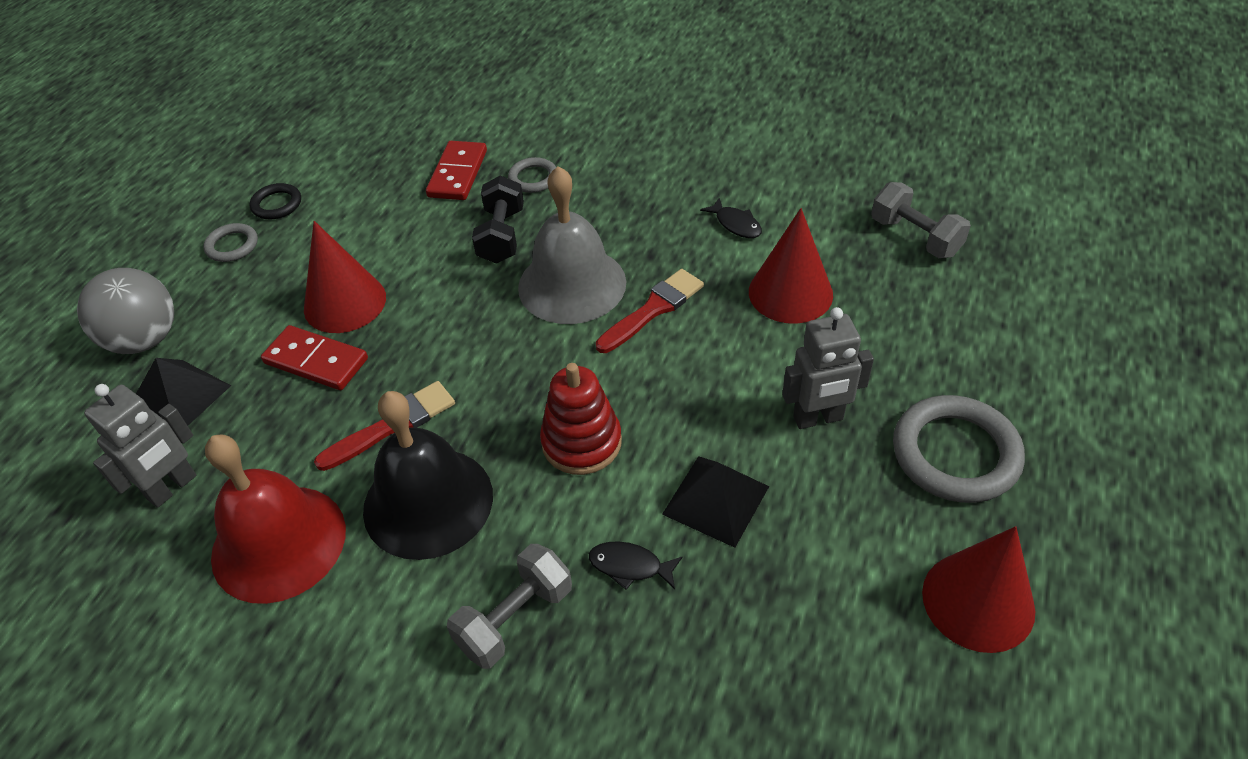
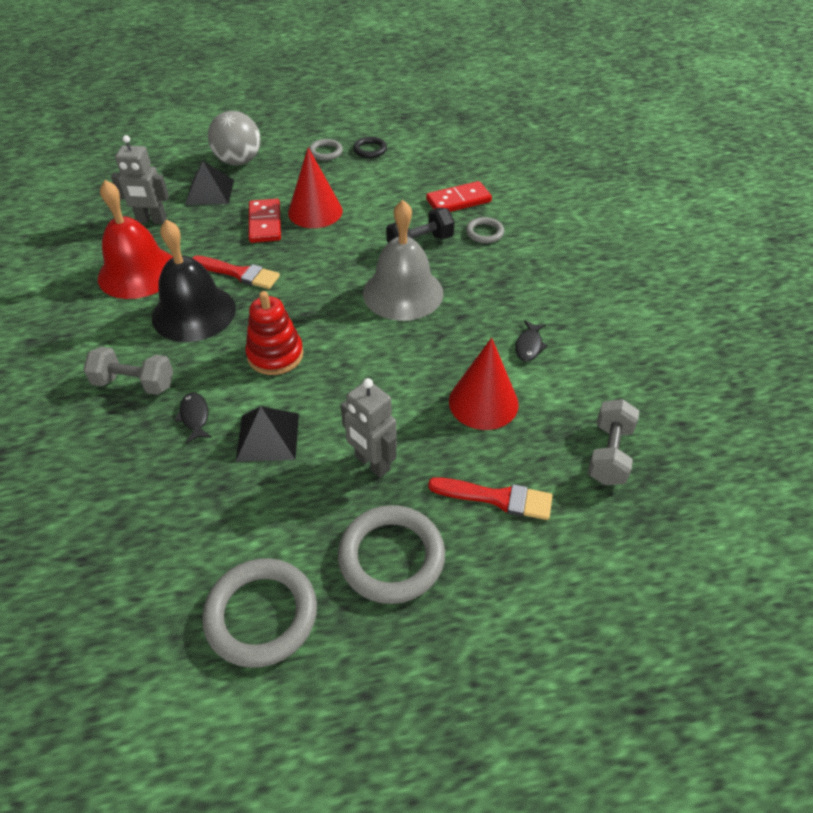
camera: 55 degrees right, 0 degrees up
(653, 309) = (411, 339): red brush -> red brush (497, 498)
(978, 601) = (261, 615): red cone -> grey ring

